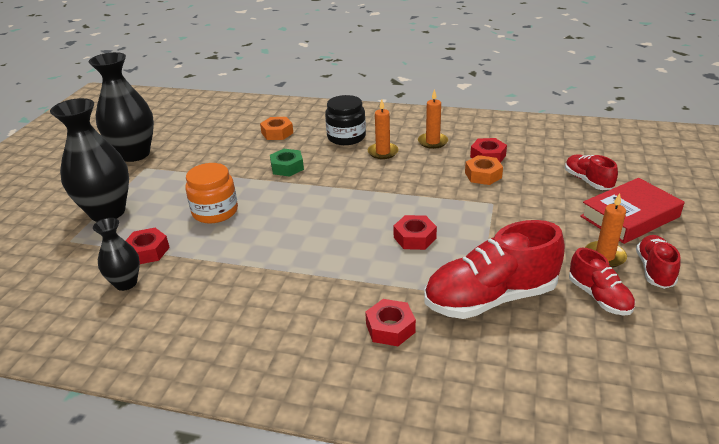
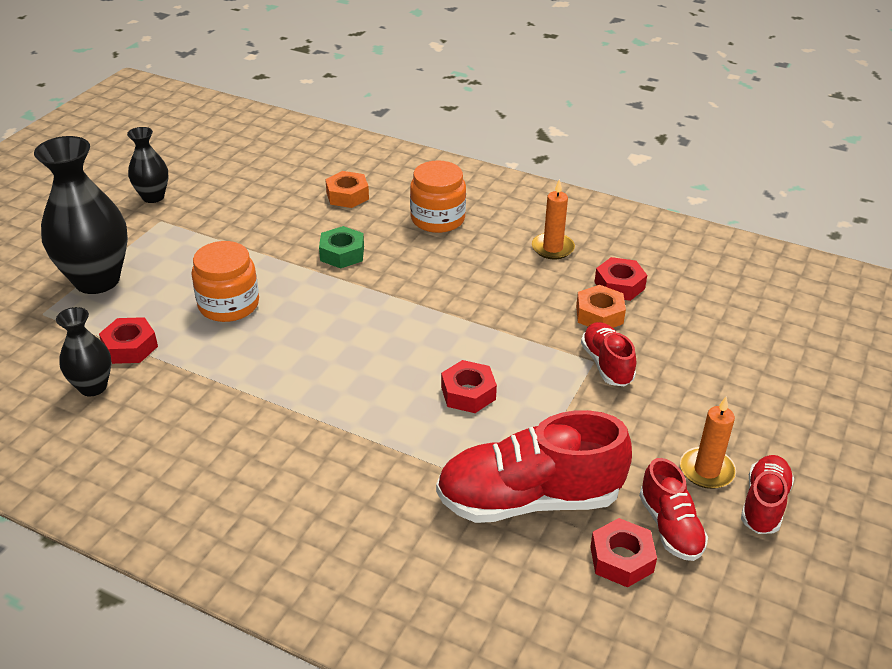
camera: 10 degrees right, 5 degrees up
(135, 154) = (153, 197): black vase -> black vase, size x0.54
(346, 137) = (438, 219): black jar -> orange jar
(383, 152) = (478, 253): orange candle -> none
(390, 328) = (387, 514): red nut -> red nut (621, 559)
(587, 181) = (741, 351): red shoe -> red shoe (606, 364)
(629, 216) = (771, 418): red book -> none

